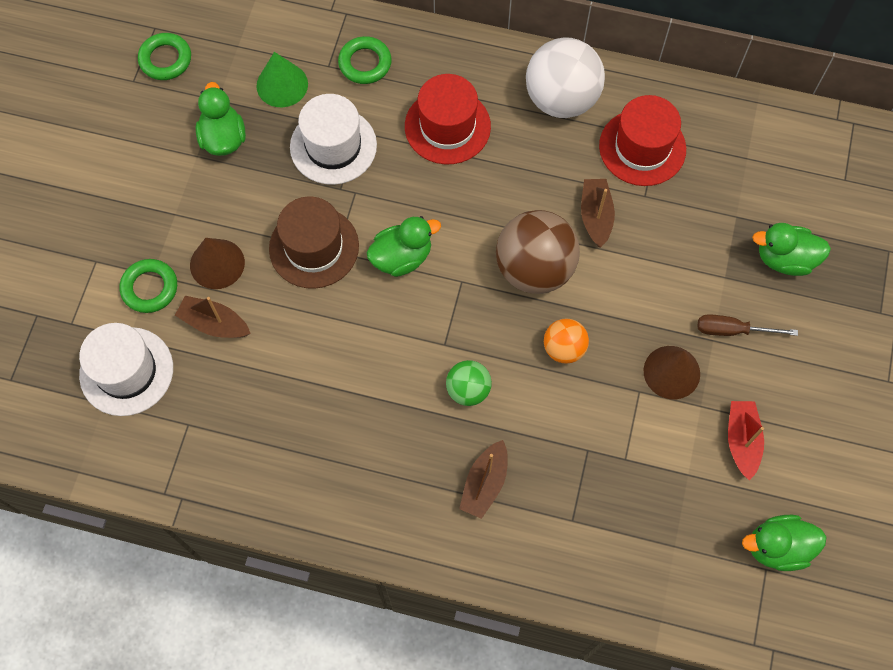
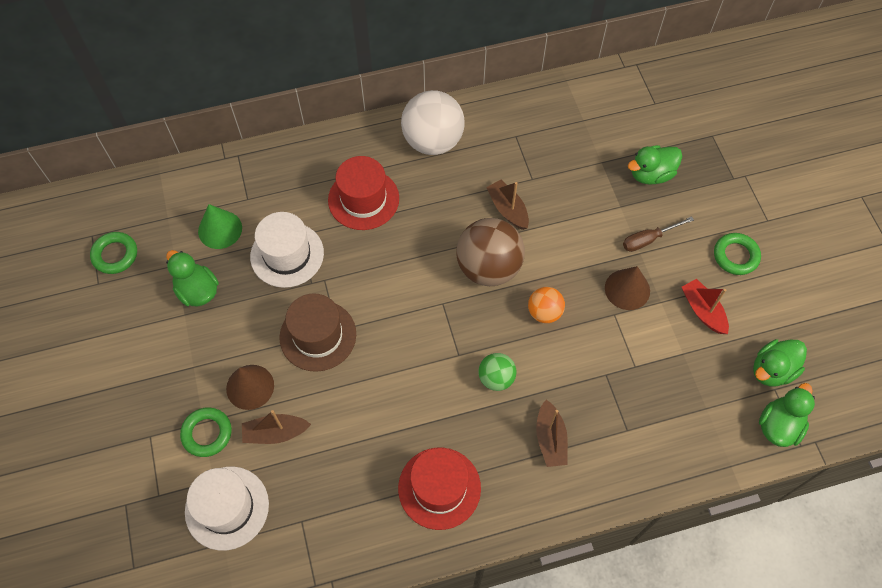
camera: 30 degrees left, 5 degrees down
(365, 63) = (274, 184): green ring -> green ring (735, 256)
(402, 257) = (388, 309): green duck -> green duck (778, 425)
(642, 147) = (509, 147): red hat -> red hat (439, 488)

